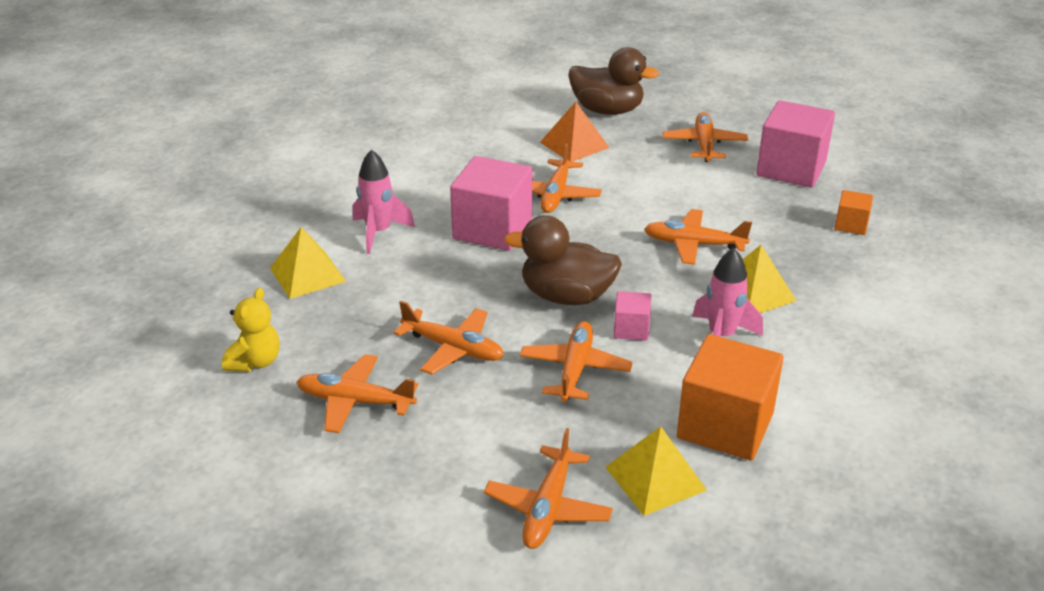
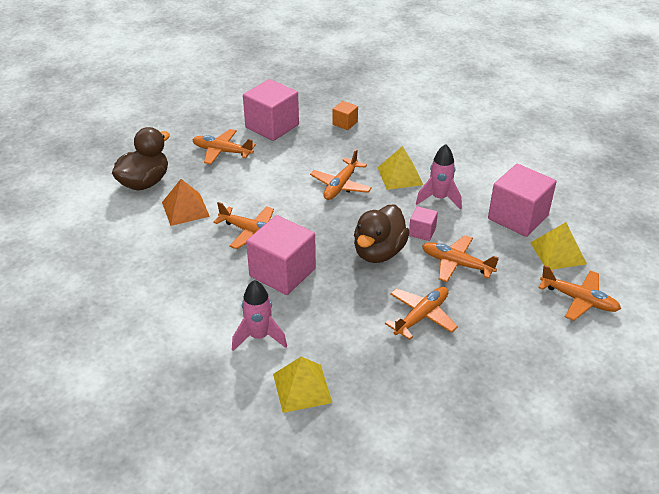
camera: 75 degrees left, 5 degrees up
(255, 362) = (410, 431): yellow teddy bear -> none
(355, 401) = (469, 376): orange plane -> none
(725, 425) = (518, 217): orange cube -> pink cube

